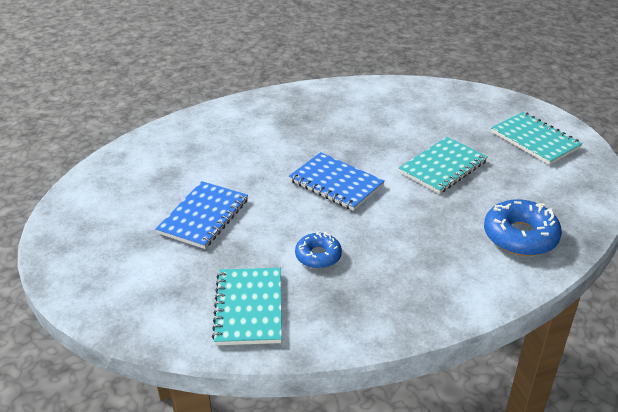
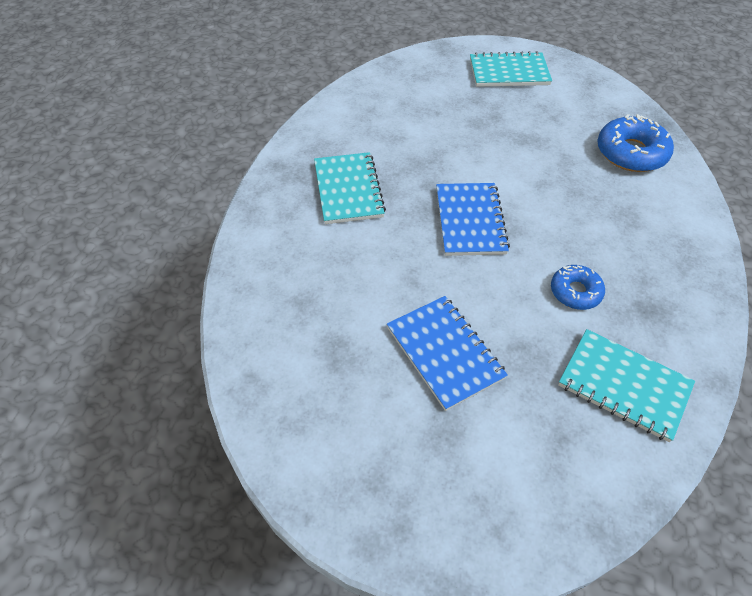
camera: 55 degrees left, 15 degrees up
(336, 183) = (470, 221): blue notebook -> blue notebook turned 75 degrees counterclockwise
(443, 167) = (502, 141): turquoise notebook -> turquoise notebook (348, 190)

